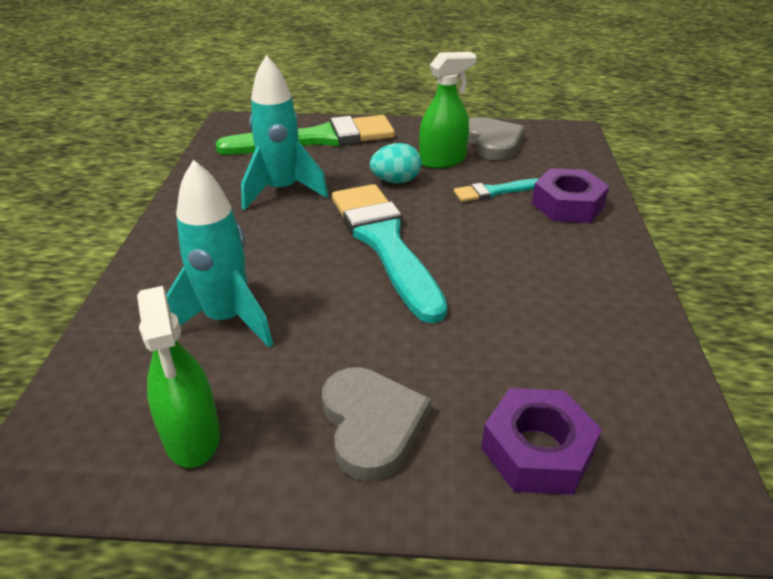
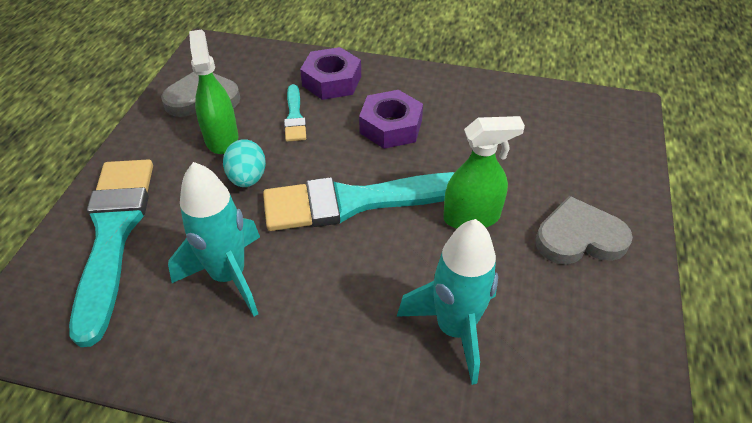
camera: 80 degrees left, 10 degrees up
(192, 437) = (598, 351): green spray bottle -> green spray bottle (472, 217)
(317, 139) = (113, 234): green brush -> turquoise brush
(537, 450) = (595, 161): purple nut -> purple nut (391, 126)

